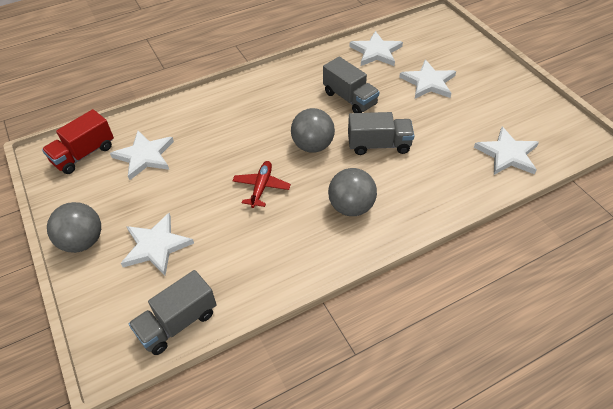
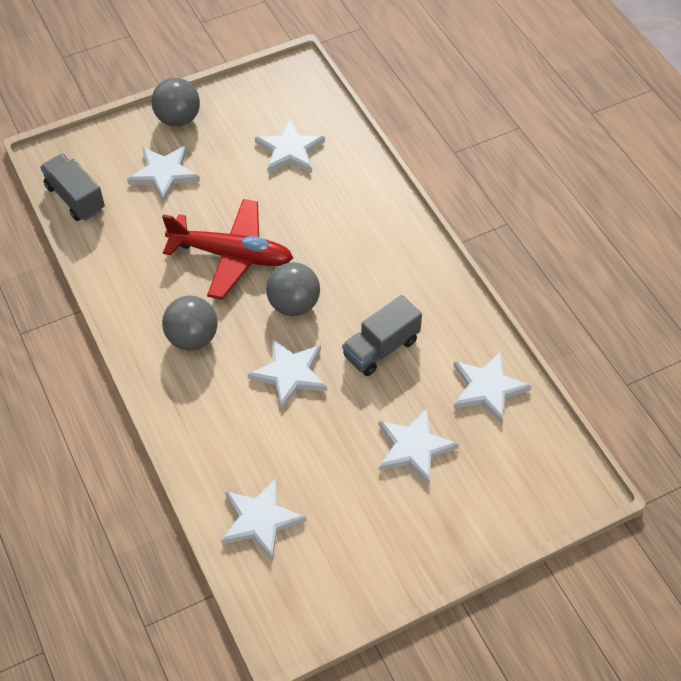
camera: 90 degrees right, 5 degrees up
(84, 154) = (297, 100): red truck -> none
(261, 187) = (232, 255): red plane -> red plane, size x1.90
(379, 145) = (290, 374): grey truck -> white star

